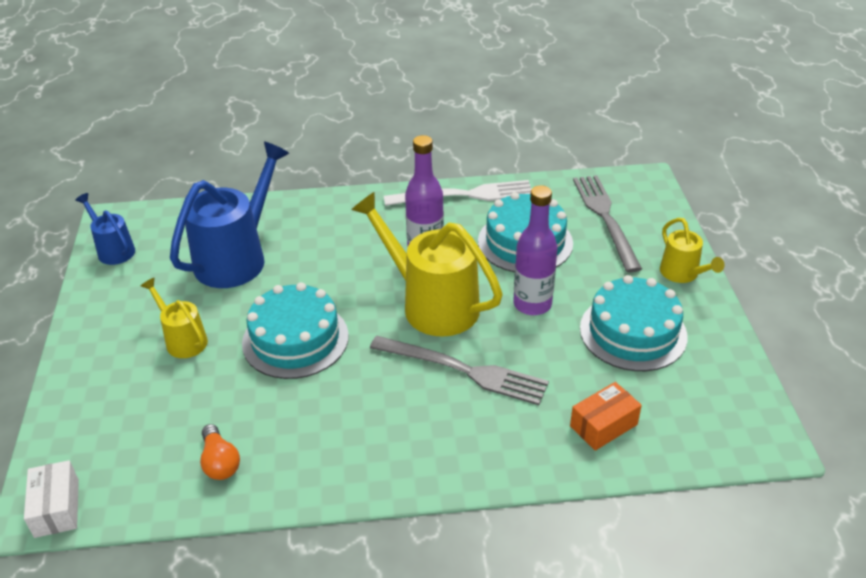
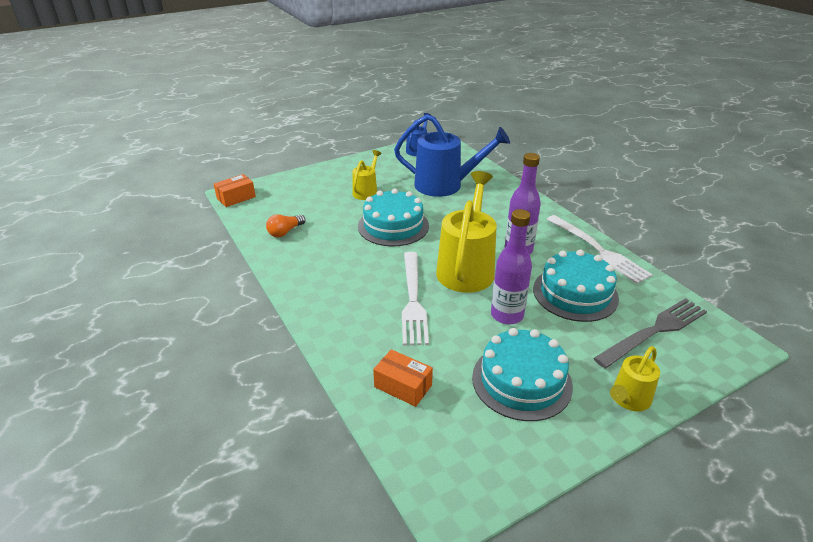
camera: 65 degrees right, 5 degrees down
(57, 508) = (236, 198): white box -> orange box
(463, 370) = (413, 299): grey fork -> white fork

